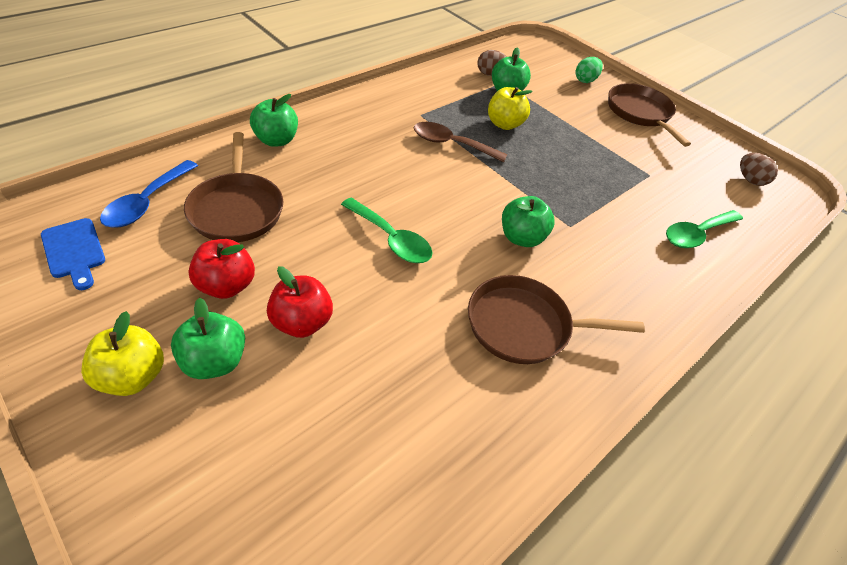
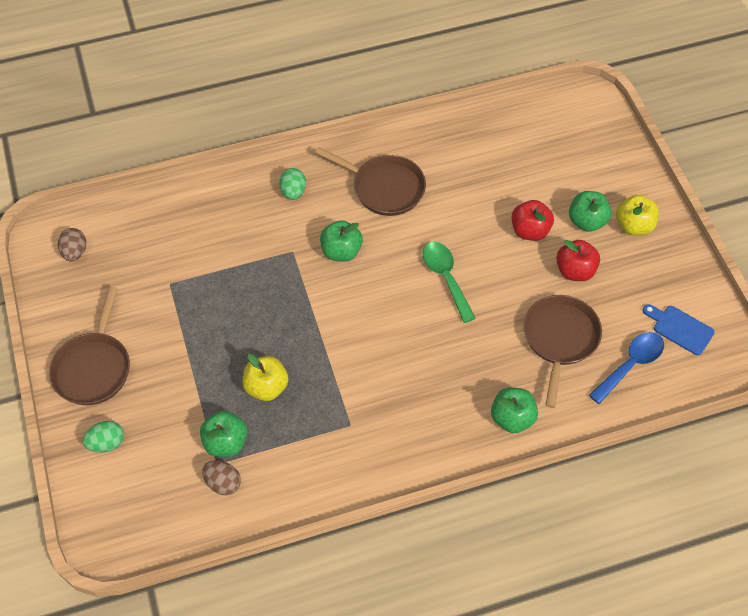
camera: 150 degrees left, 10 degrees up
(74, 251) = (680, 328): blue cutting board -> blue cutting board turned 45 degrees counterclockwise
(451, 144) = (341, 371): brown spoon -> none
(624, 288) = (293, 192): none -> green egg
(696, 234) = (190, 215): green spoon -> none

